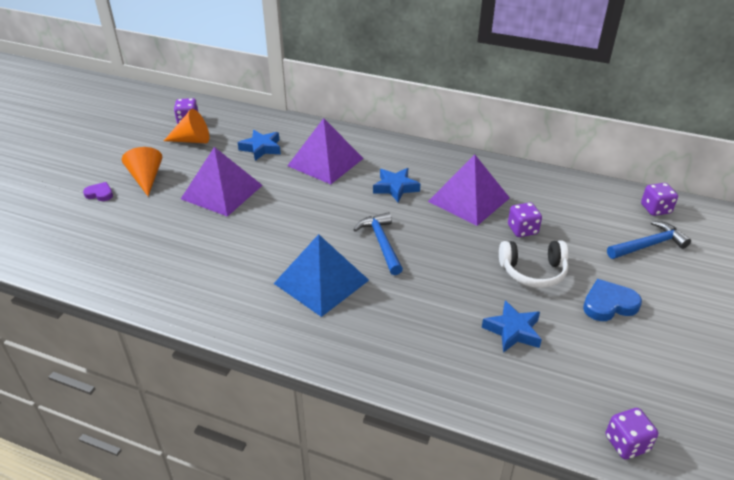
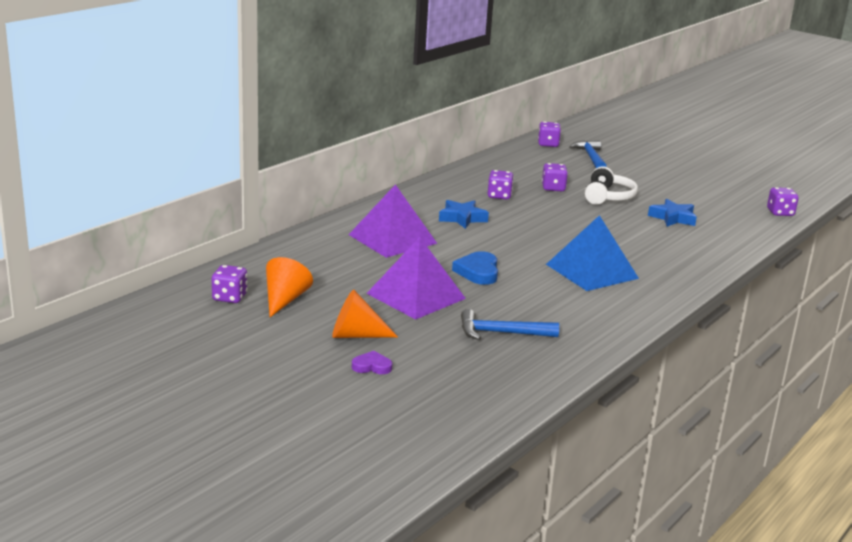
camera: 75 degrees left, 15 degrees down
(100, 194) = (372, 366): purple heart -> purple heart turned 60 degrees clockwise
(261, 148) = (338, 265): blue star -> none
(381, 243) = (546, 239): blue hammer -> blue hammer (501, 333)
(469, 199) = (499, 196): purple pyramid -> purple dice
(609, 304) = (652, 185): blue heart -> blue heart (478, 272)

